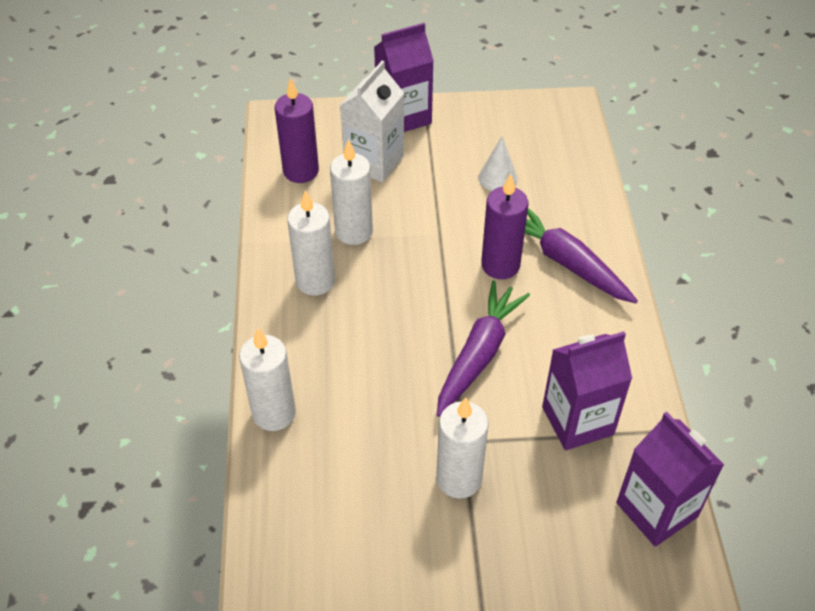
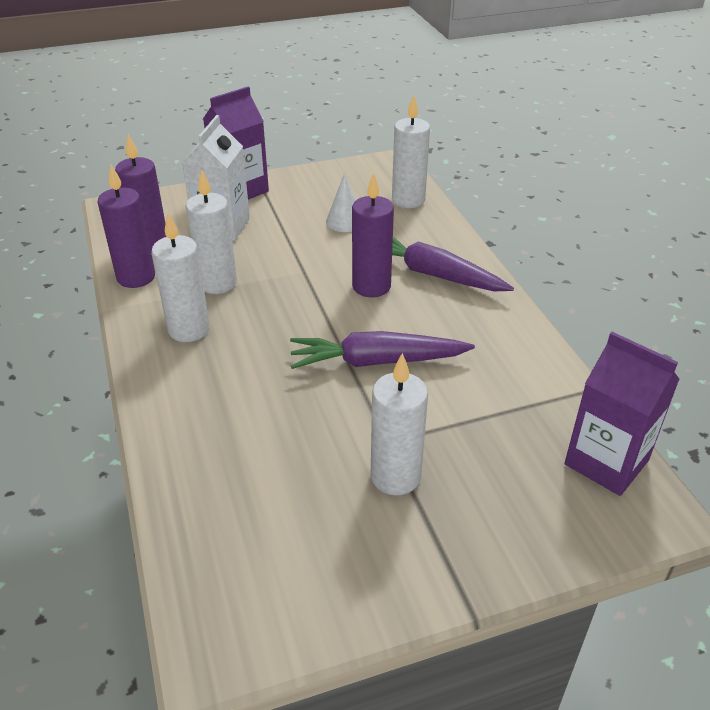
camera: 15 degrees left, 10 degrees down
(274, 413) = (174, 455): white candle -> white candle (408, 200)
(280, 210) = (136, 277): none -> purple candle
(479, 354) = (376, 361): purple carrot -> purple carrot turned 105 degrees counterclockwise
(577, 420) = (496, 399): purple carton -> none

